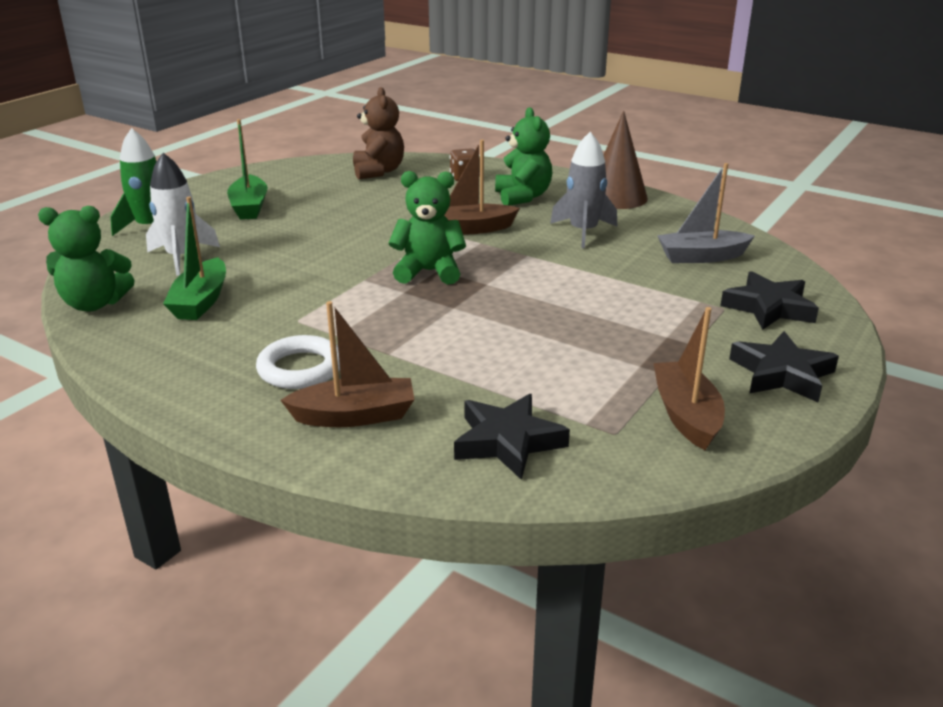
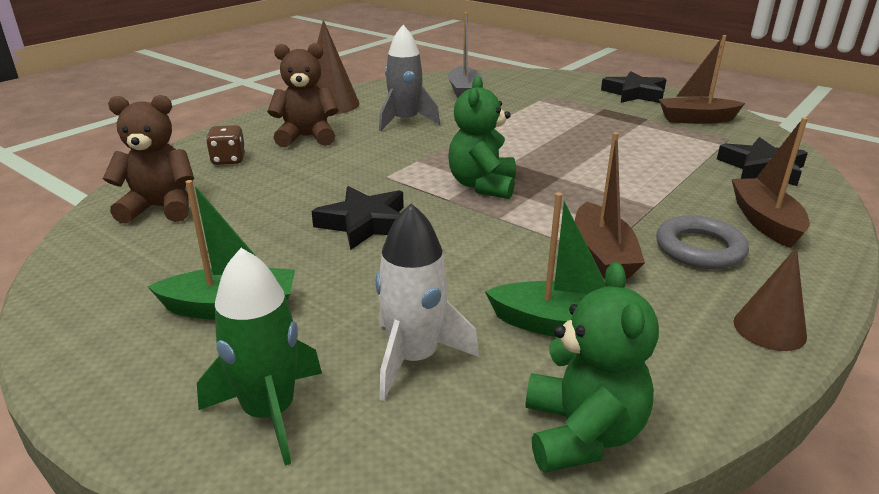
camera: 85 degrees left, 0 degrees up
(168, 383) = (769, 329): none -> brown cone
(300, 368) = (699, 249): white ring -> grey ring
(471, 229) = (380, 163): brown boat -> brown boat (602, 255)
(523, 197) = (306, 137): green teddy bear -> brown teddy bear
(768, 307) = (547, 86): black star -> black star (364, 223)

